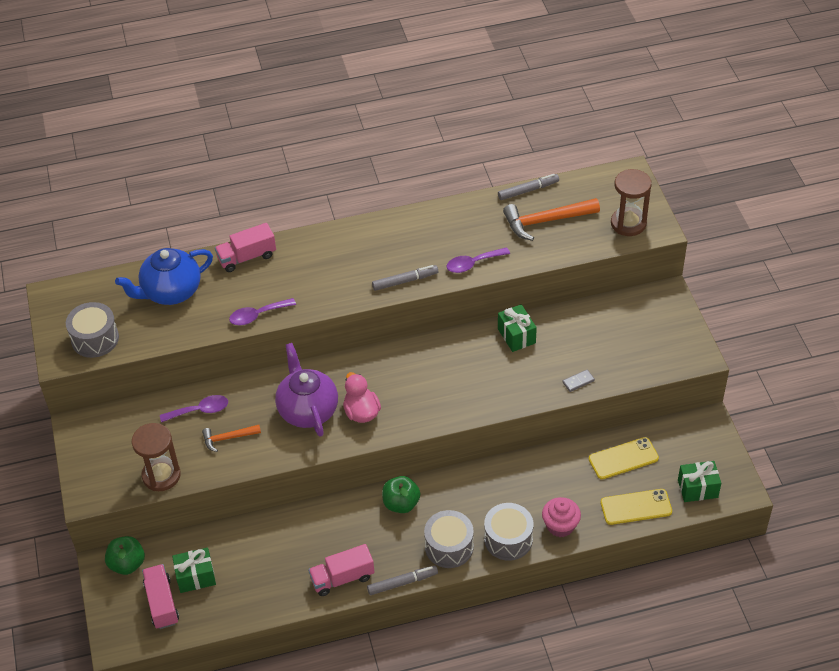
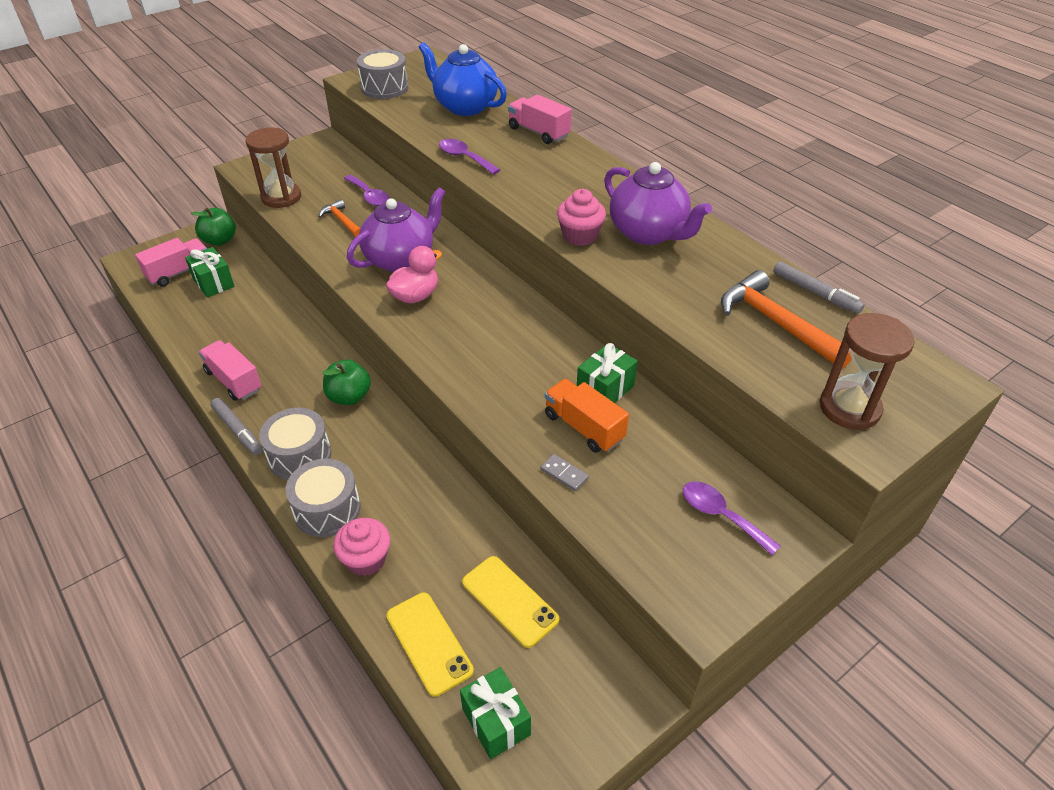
camera: 65 degrees right, 5 degrees down
(405, 281) = (580, 236): grey marker -> pink cupcake
(422, 243) = (648, 233): none -> purple teapot
(473, 264) = (648, 279): purple spoon -> purple spoon (721, 515)
(544, 358) = (584, 427): none -> orange truck

